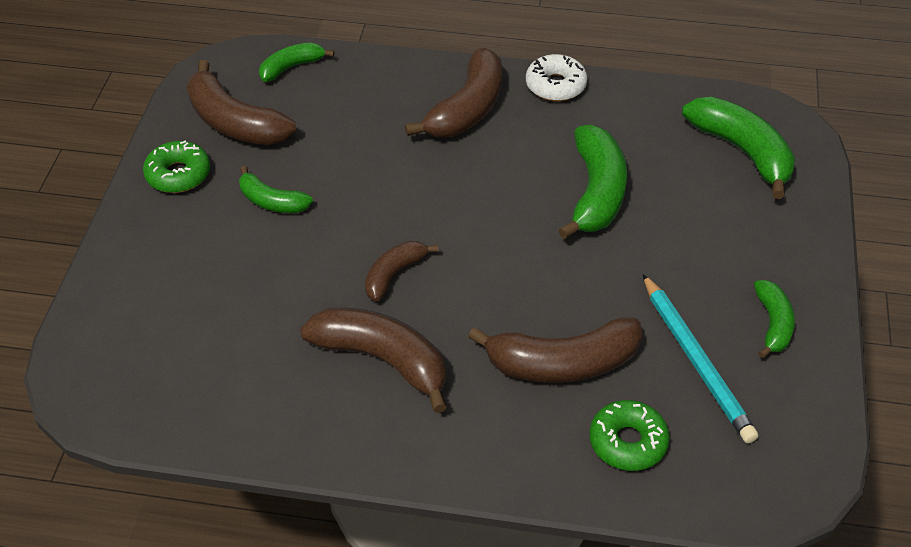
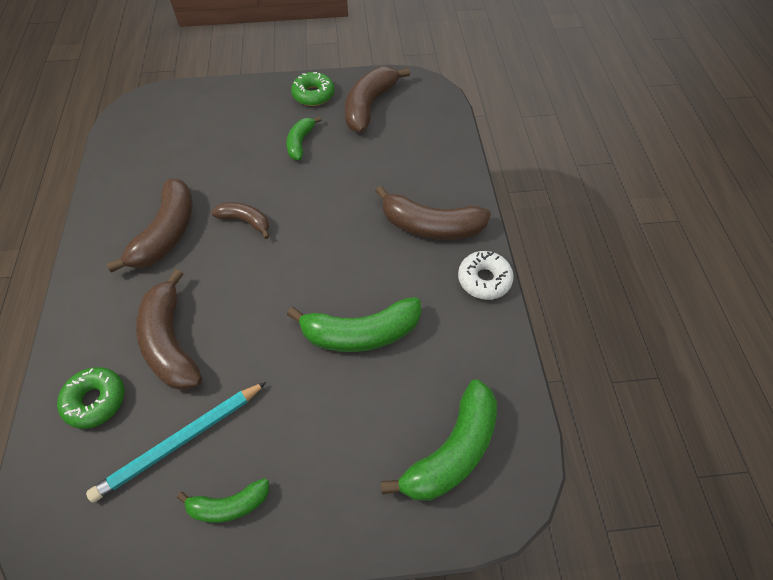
camera: 75 degrees right, 10 degrees up
(291, 67) = (436, 118): green banana -> none

